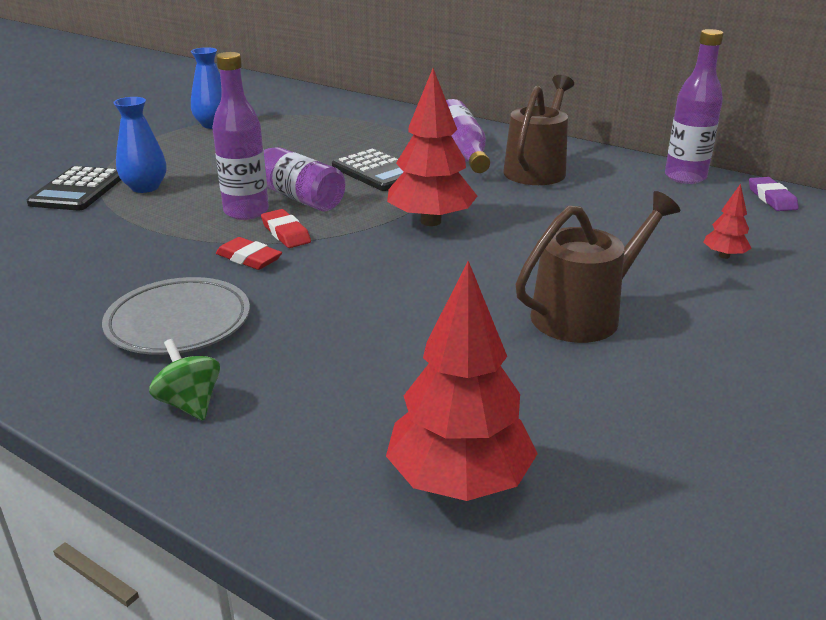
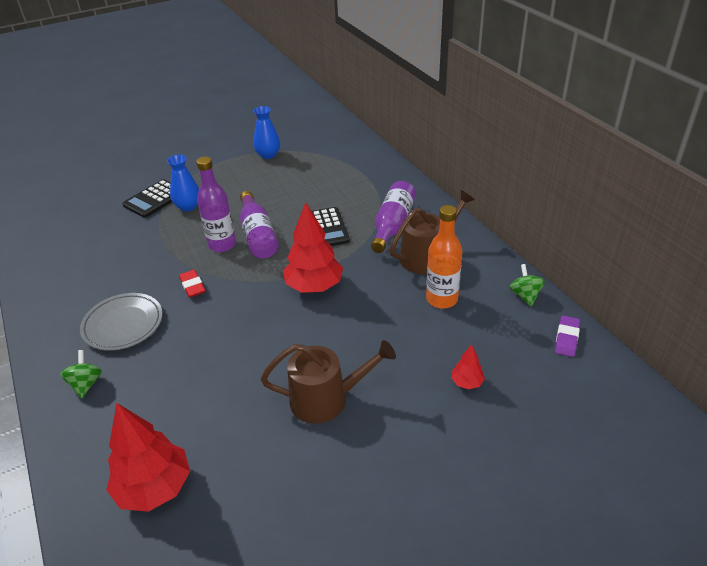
camera: 30 degrees right, 10 degrees up
(285, 233) = (227, 270): red eraser -> none
(601, 198) = (441, 299): none -> orange bottle
(685, 177) = (525, 295): purple bottle -> green spinning top

